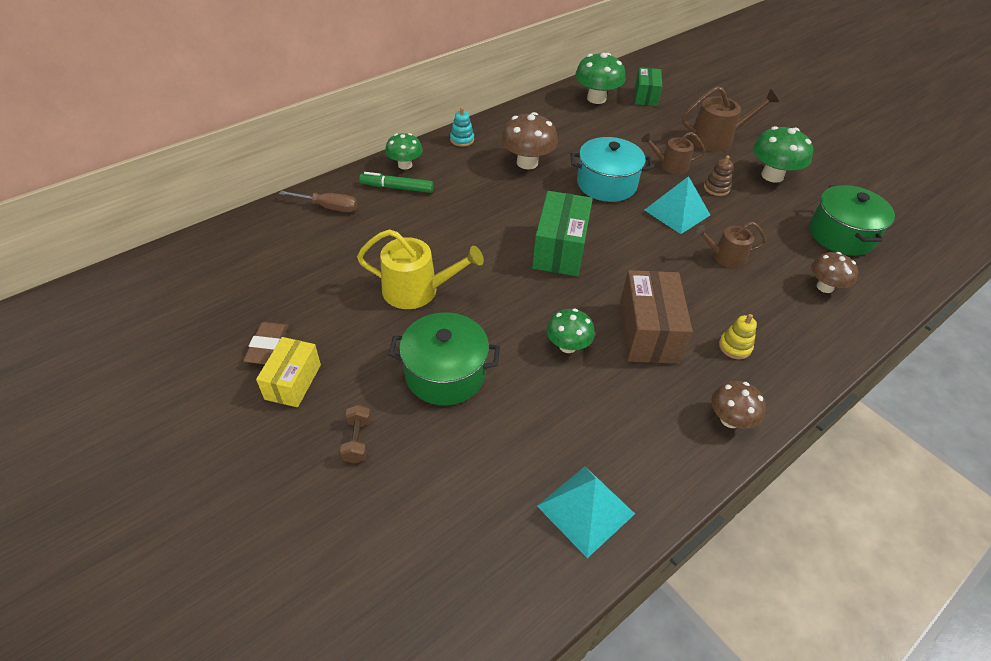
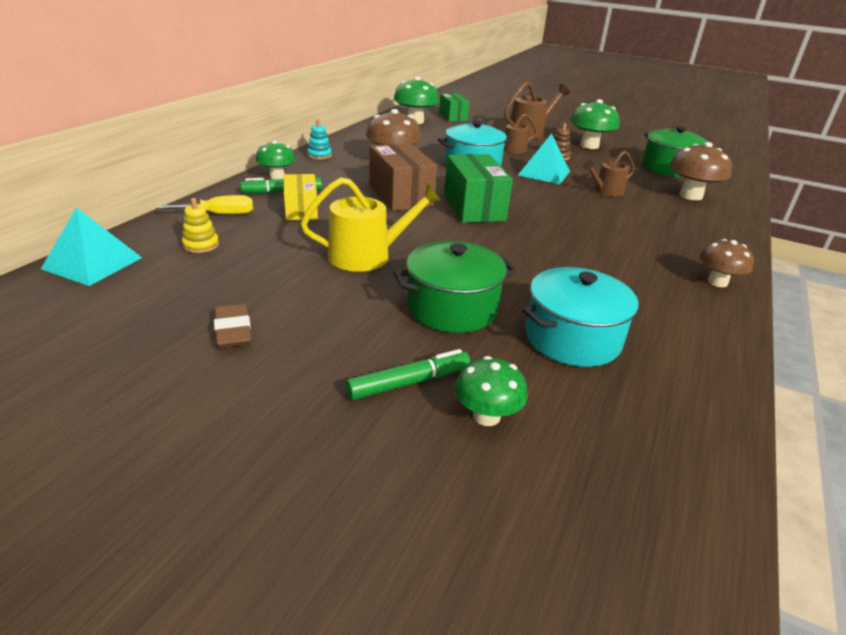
camera: 25 degrees left, 15 degrees down
(293, 382) = (290, 353): yellow box -> yellow box (301, 210)
(328, 207) = (219, 214): brown screwdriver -> yellow screwdriver
(357, 440) = (409, 382): brown dumbbell -> green marker
(522, 440) = (572, 338): none -> turquoise pot
(567, 346) = (543, 265): green mushroom -> green mushroom (486, 416)
(585, 509) = (678, 372): turquoise pyramid -> turquoise pyramid (92, 263)
(648, 332) = (598, 243): brown box -> brown box (400, 195)
(735, 347) = (670, 239): yellow stacking toy -> yellow stacking toy (201, 245)
(825, 287) = (690, 196): brown mushroom -> brown mushroom, size x1.55

